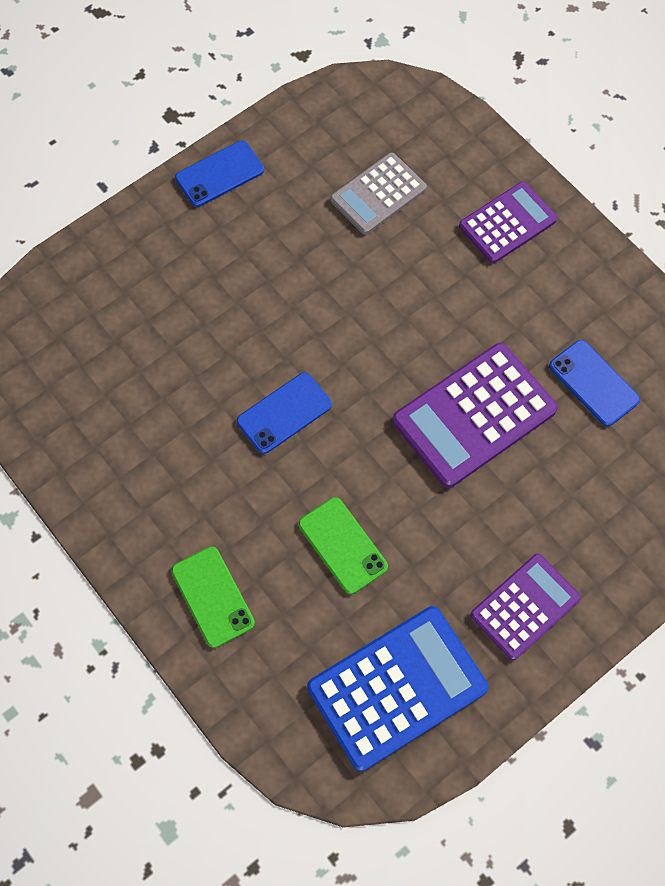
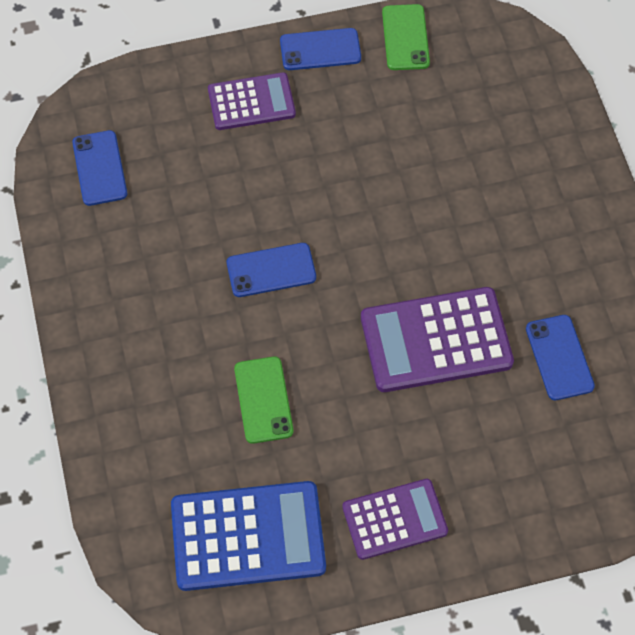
camera: 25 degrees right, 5 degrees down
(61, 381) = (99, 168): none -> blue phone
(213, 596) = (133, 394): green phone -> green phone (405, 37)
(378, 194) = (450, 119): grey calculator -> none
(507, 223) = (554, 189): purple calculator -> purple calculator (251, 102)

